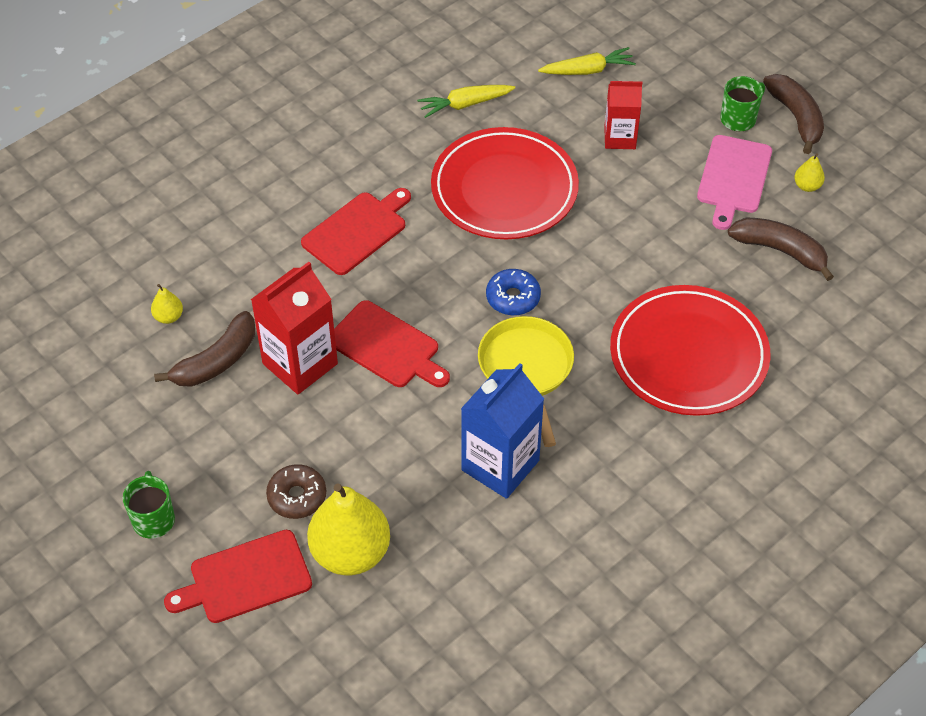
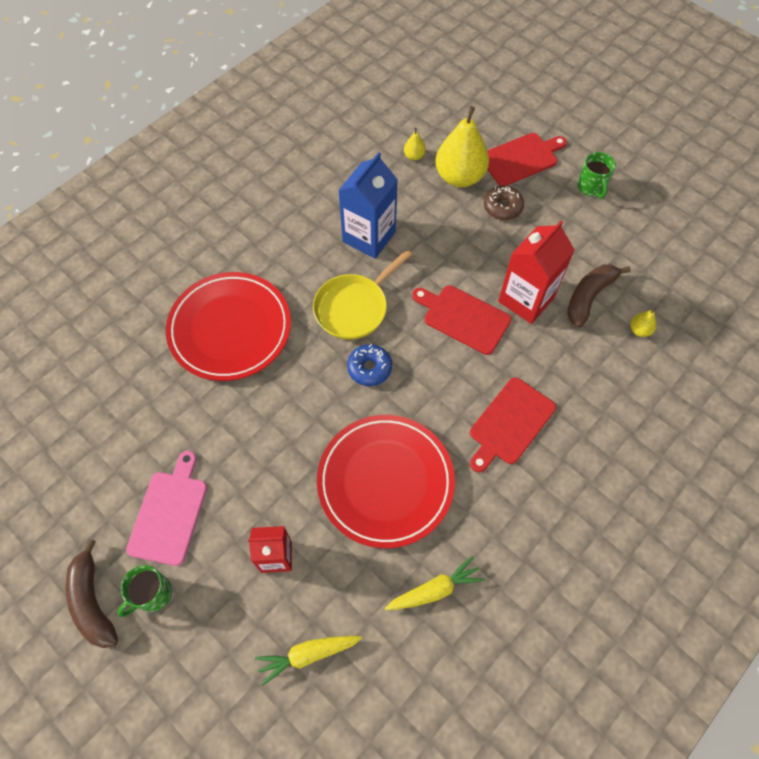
camera: 175 degrees right, 10 degrees up
(527, 370) = (354, 307): yellow pan -> yellow pan turned 60 degrees clockwise
(780, 251) = (140, 433): brown banana -> none
(807, 186) = (101, 509): yellow pear -> yellow pear (414, 156)

